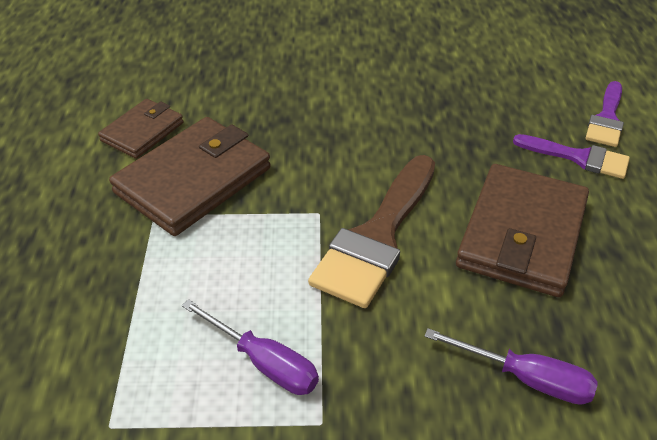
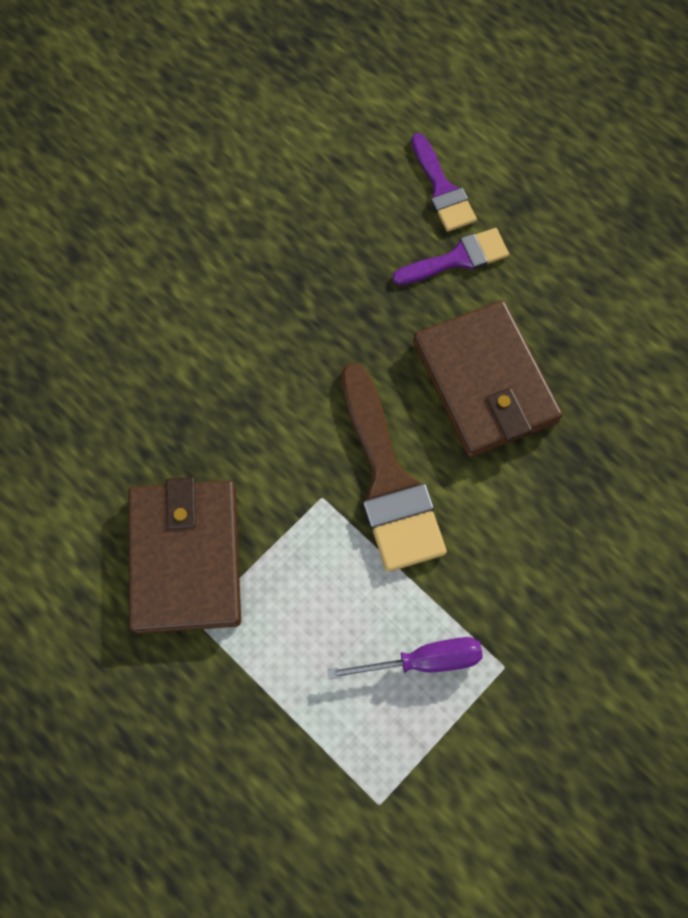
camera: 45 degrees left, 25 degrees up
(142, 132) = (74, 549): brown wallet -> none
(526, 378) = (591, 511): purple screwdriver -> none

